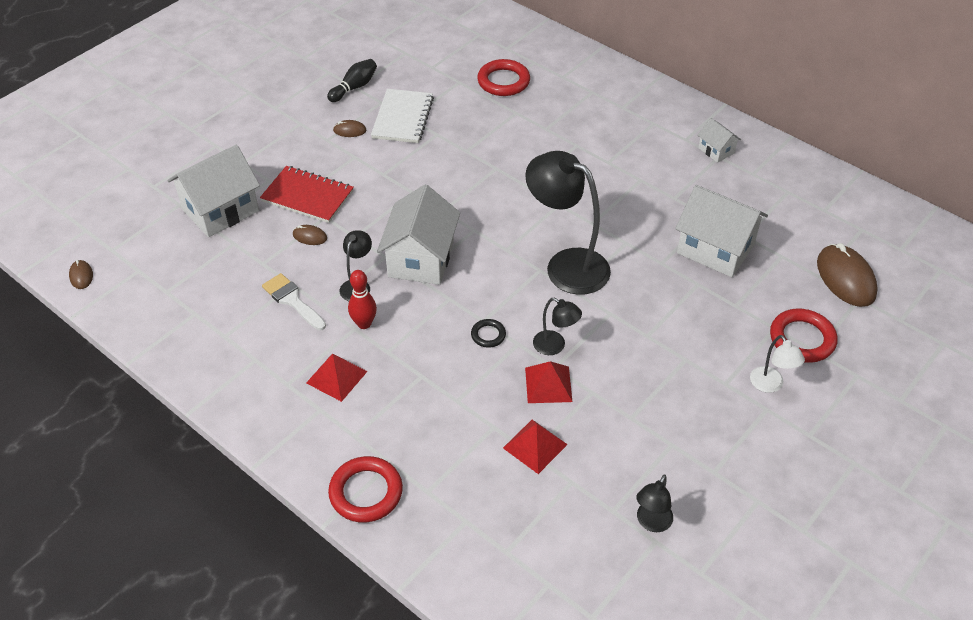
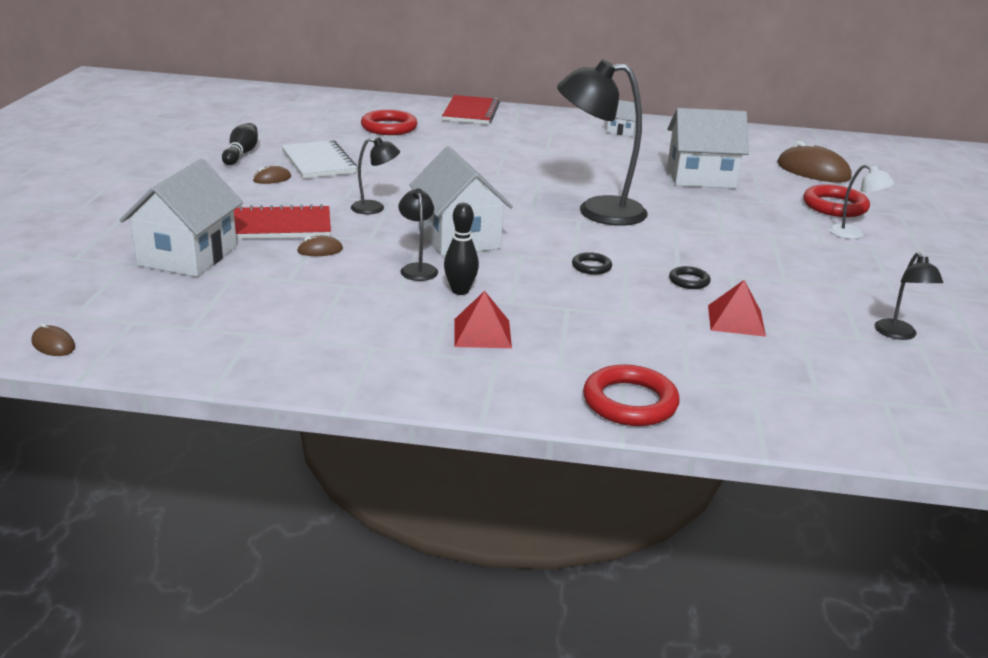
camera: 35 degrees left, 20 degrees down
(292, 300) = (359, 295): white brush -> none
(364, 324) = (460, 291): red bowling pin -> black bowling pin
(548, 384) = (689, 281): red pyramid -> black ring
(555, 346) = (659, 258): black lamp -> black lamp (375, 208)
(598, 77) = (471, 112): none -> red notebook

